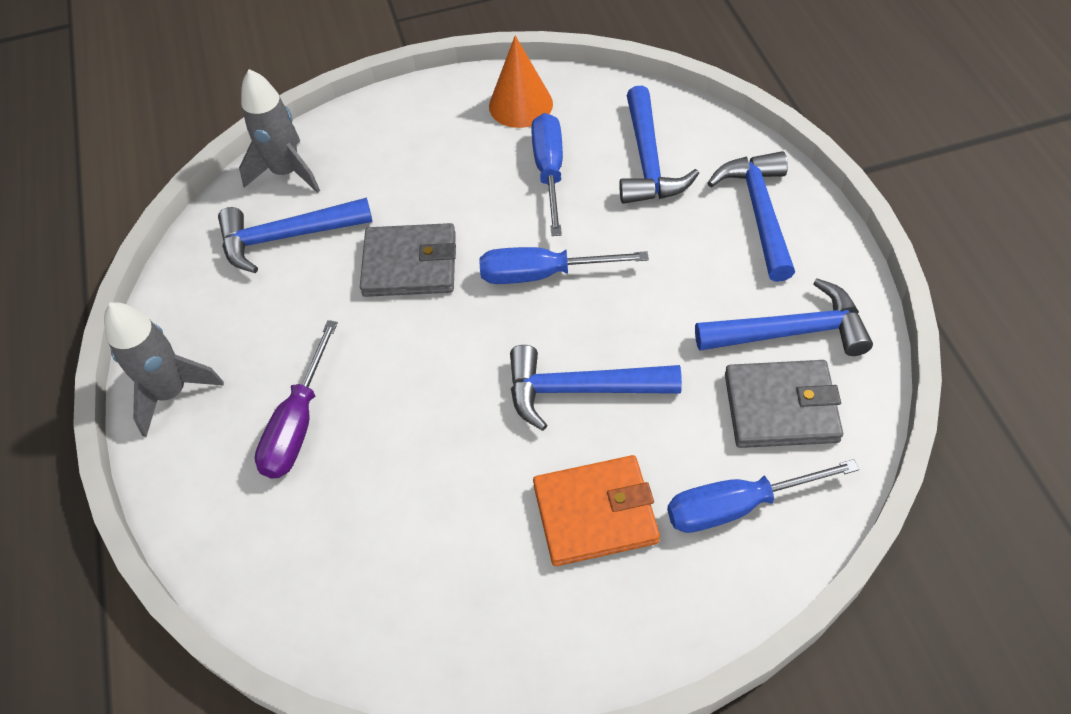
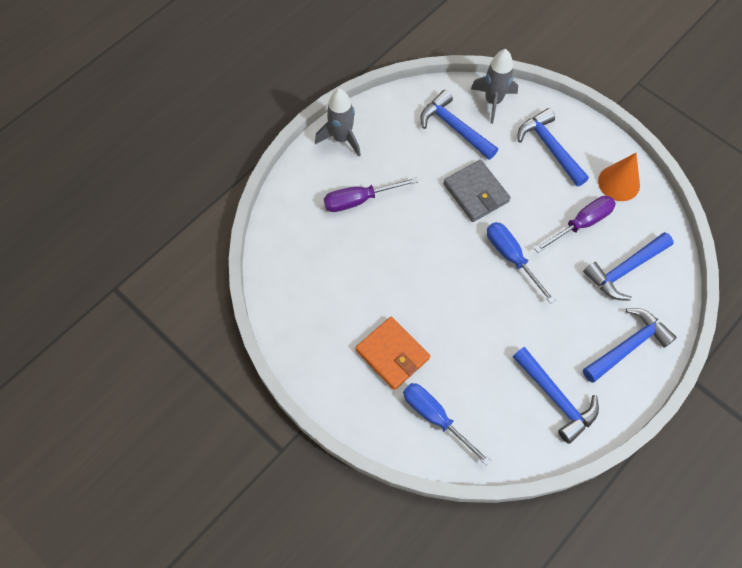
camera: 55 degrees right, 10 degrees up
(549, 171) = (581, 223): blue screwdriver -> purple screwdriver
(581, 390) = (454, 313): blue hammer -> blue hammer (550, 148)
(781, 407) = (505, 413): grey wallet -> none

